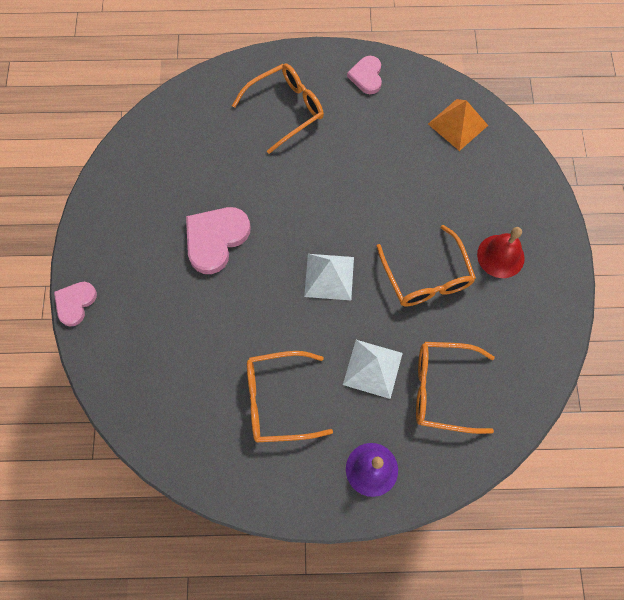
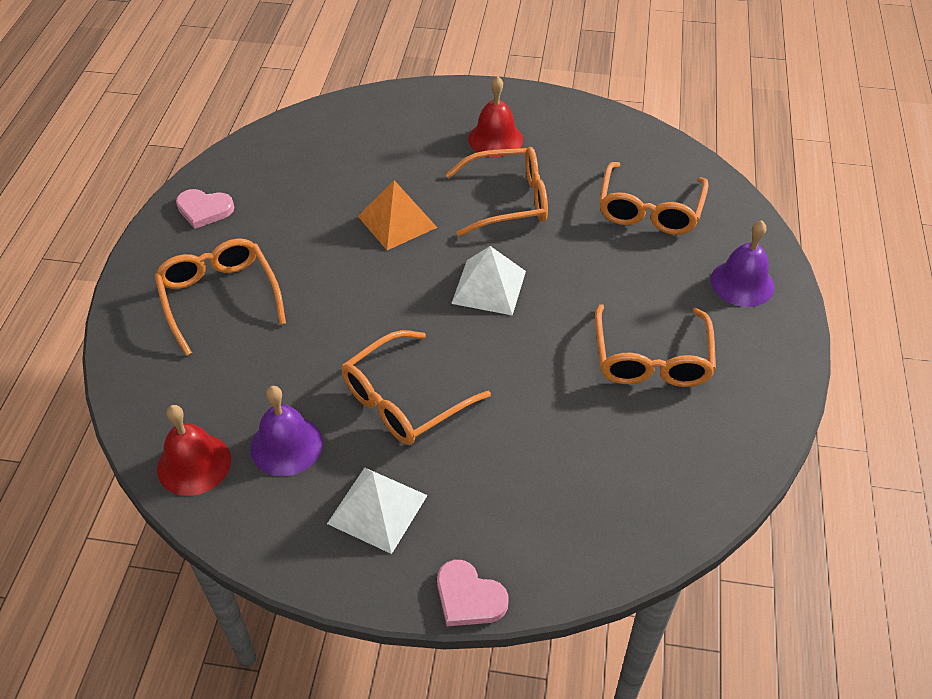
camera: 80 degrees left, 20 degrees down
(152, 134) = (194, 464): none -> red bell
(171, 180) = (286, 445): none -> purple bell
(215, 239) = (404, 400): pink heart -> orange glasses
(373, 368) = (618, 264): white pyramid -> white pyramid (377, 509)
(458, 124) = (312, 142): orange pyramid -> orange pyramid (397, 221)

